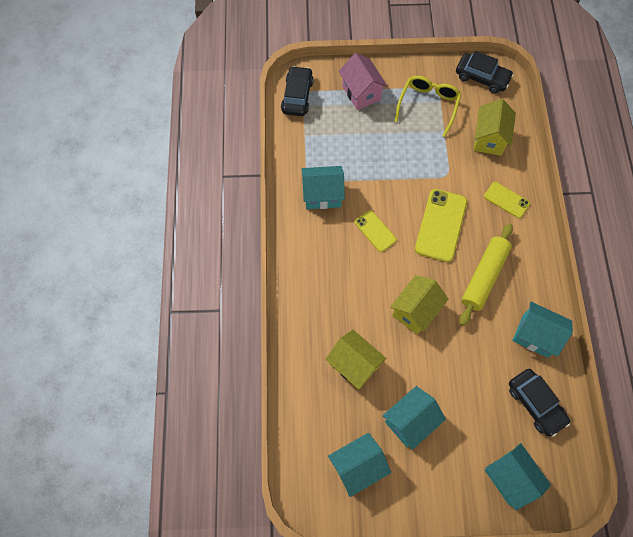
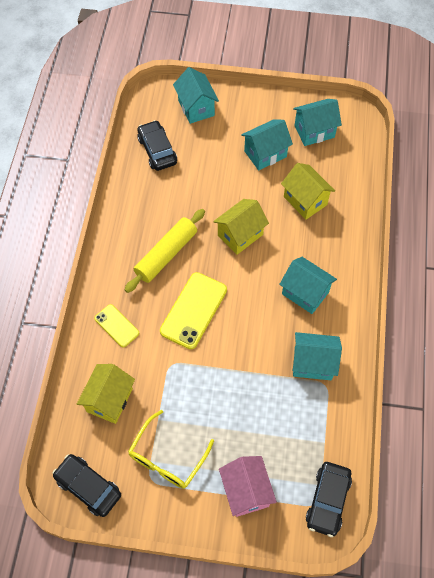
camera: 170 degrees left, 5 degrees down
(375, 231) = (263, 315): yellow phone -> none
(535, 335) = (137, 199): turquoise house -> turquoise house (305, 293)

